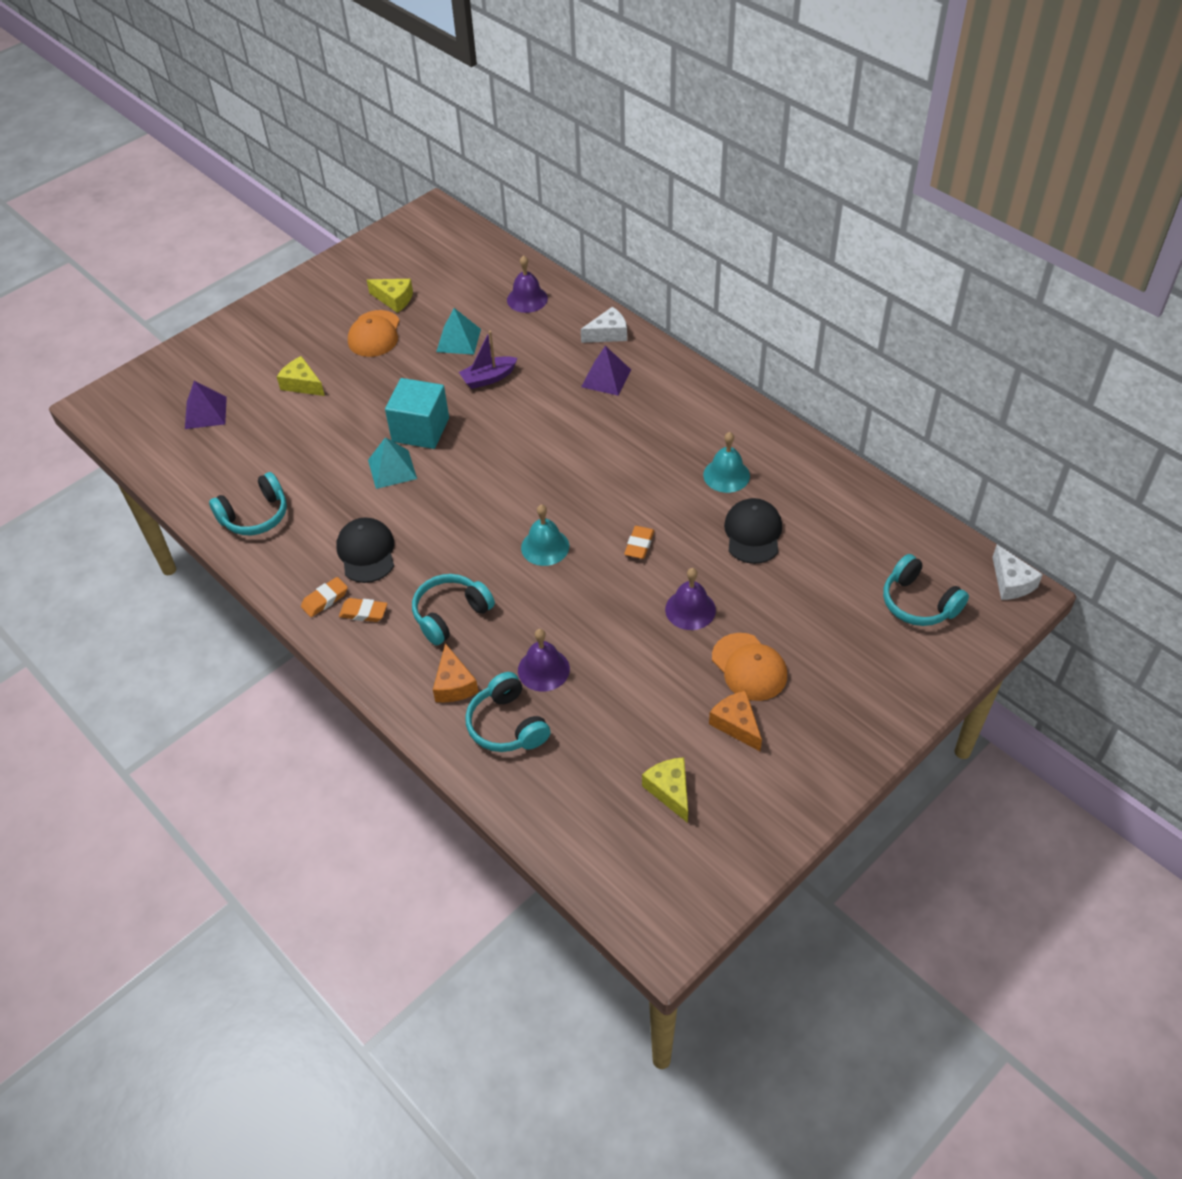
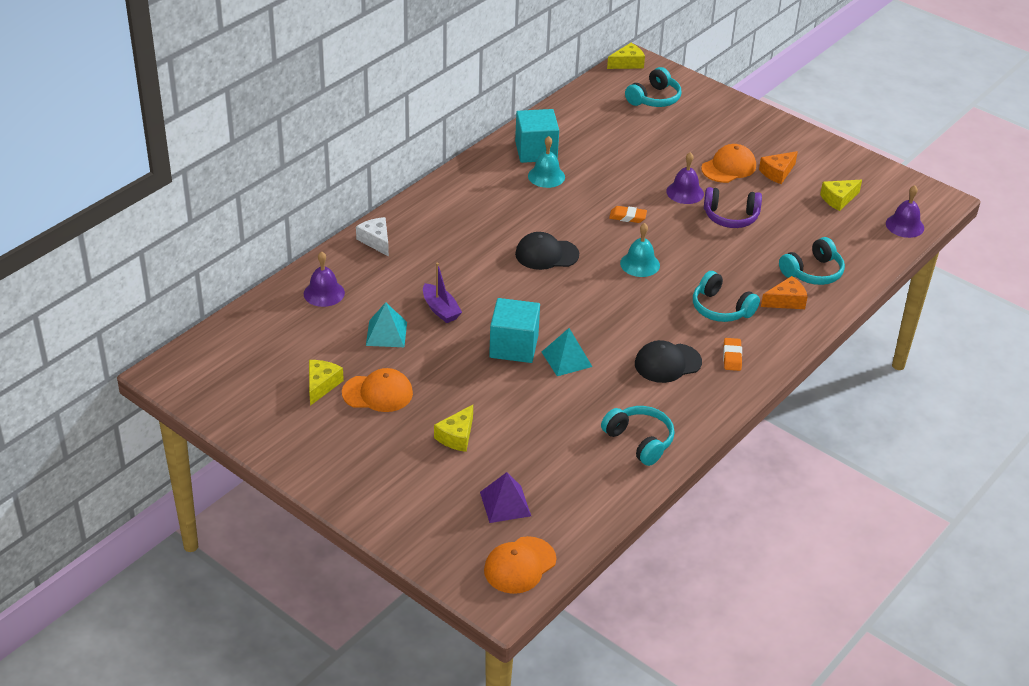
camera: 100 degrees left, 10 degrees down
(129, 418) = (520, 565): none -> orange cap
(325, 599) = (724, 381): orange eraser -> none
(543, 669) = (759, 258): purple bell -> purple bell (904, 225)
(606, 378) = (436, 240): purple pyramid -> none
(634, 652) = (730, 217): none -> purple headphones
(753, 533) = (605, 164): black cap -> black cap (546, 254)
(781, 469) = (536, 151): none -> turquoise cube
(1011, 582) = (627, 63): white cheese -> yellow cheese

